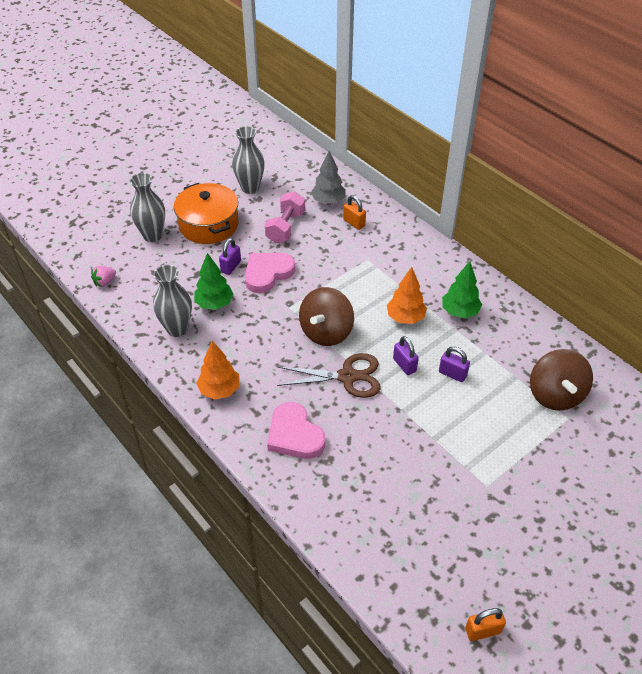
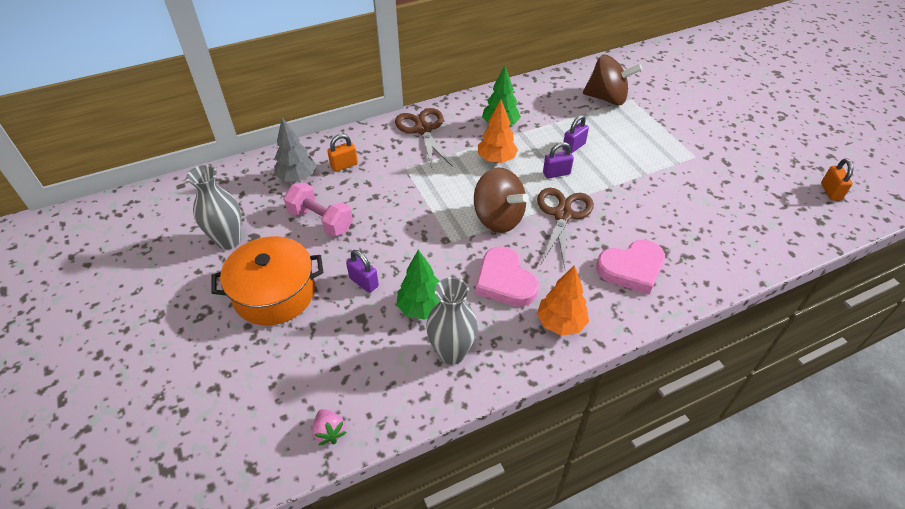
camera: 75 degrees left, 0 degrees up
(152, 236) = (261, 359): grey vase -> none
(267, 273) = (391, 250): pink heart -> pink heart (505, 281)
(424, 259) = (423, 130): none -> brown scissors

